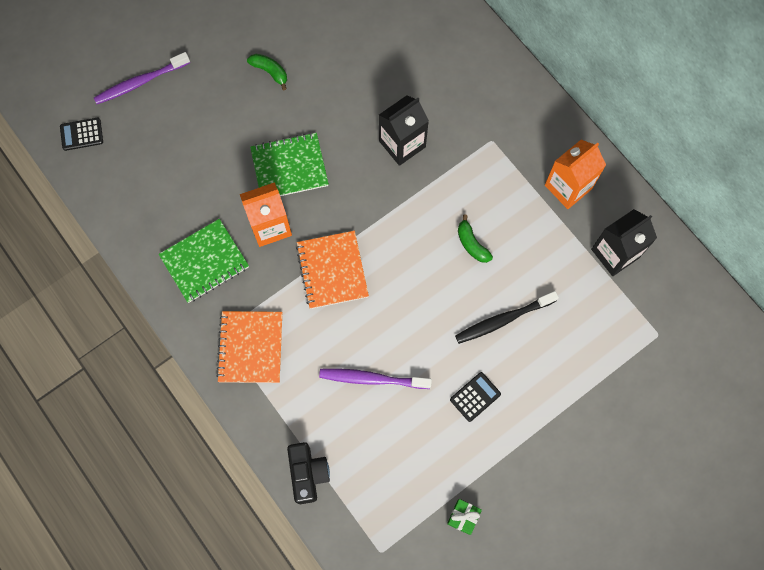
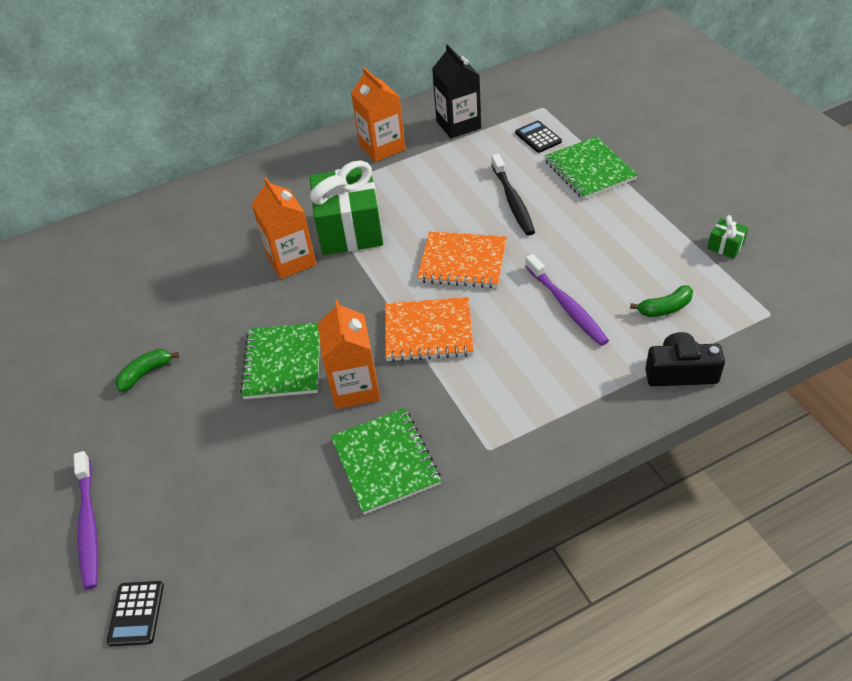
camera: 75 degrees left, 25 degrees down
(250, 347) = (514, 418): orange notebook -> orange notebook (462, 262)
(372, 379) = (566, 306): purple toothbrush -> purple toothbrush turned 45 degrees counterclockwise
(402, 144) = (291, 260): black carton -> orange carton
(447, 183) = (350, 229): none -> green gift
(472, 244) = (424, 216): green banana -> green banana (665, 308)
(475, 397) = (594, 227): black calculator -> black calculator (538, 137)
(558, 388) = (589, 170): none -> green notebook

